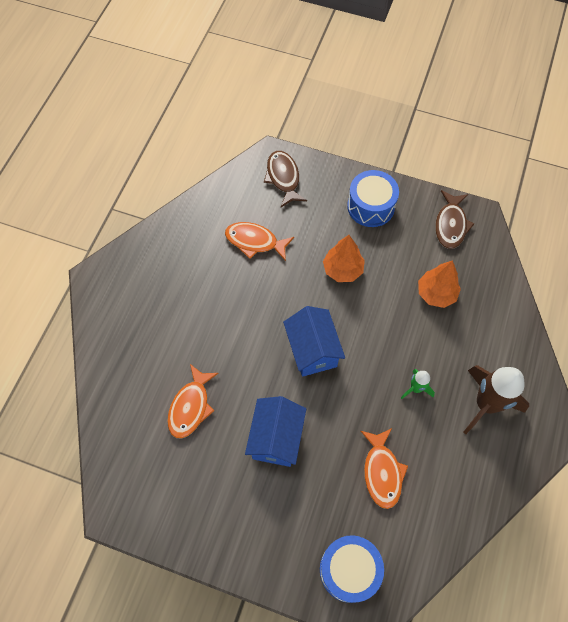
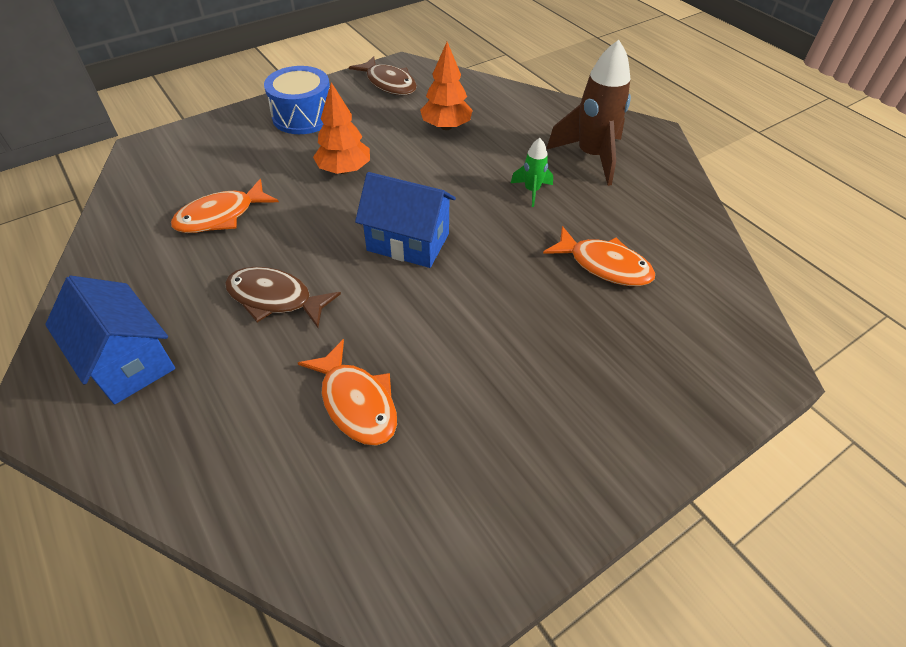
camera: 55 degrees left, 15 degrees down
(276, 438) = (484, 335): blue house -> blue house (128, 361)
(283, 178) = (182, 154): brown fish -> brown fish (275, 298)
(349, 570) = (706, 359): blue drum -> none

